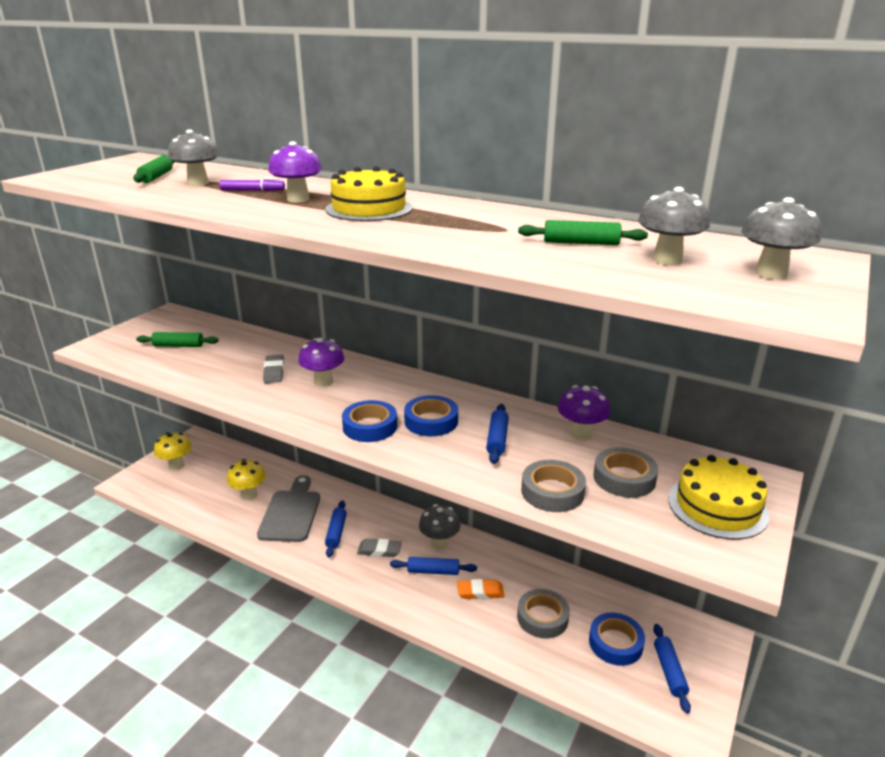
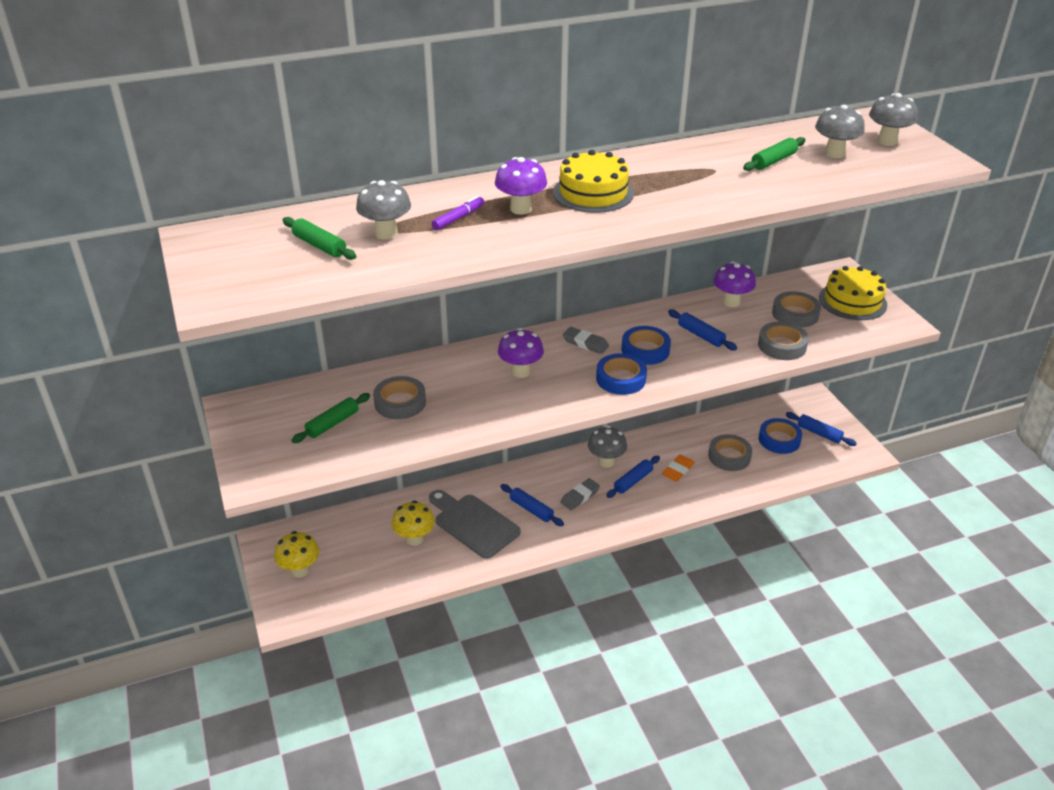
camera: 50 degrees left, 10 degrees up
(228, 356) = (400, 402): none -> grey tape
(274, 372) = (467, 389): grey eraser -> grey eraser (585, 343)

